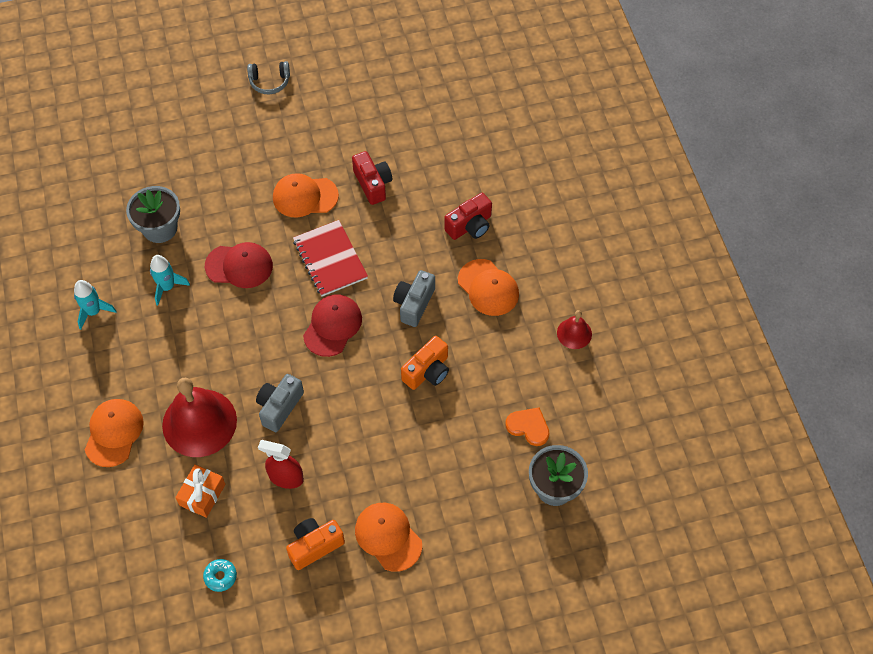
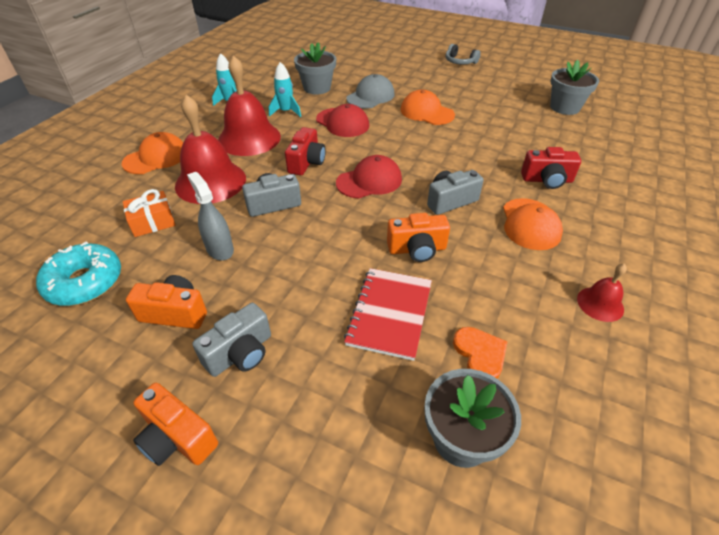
camera: 40 degrees right, 15 degrees down
(172, 348) = (249, 138): none -> red bell
(220, 576) = (85, 282): turquoise donut -> turquoise donut, size x2.05
(229, 206) = (370, 96): none -> grey cap
(286, 477) = (220, 249): red spray bottle -> grey spray bottle
(330, 259) = (409, 147): red notebook -> red notebook (390, 314)
(373, 184) = (484, 126): red camera -> red camera (306, 162)
(388, 537) = (240, 353): orange cap -> grey camera
(407, 608) = (177, 438): none -> orange camera
(424, 105) = (564, 107): none -> grey flower pot

